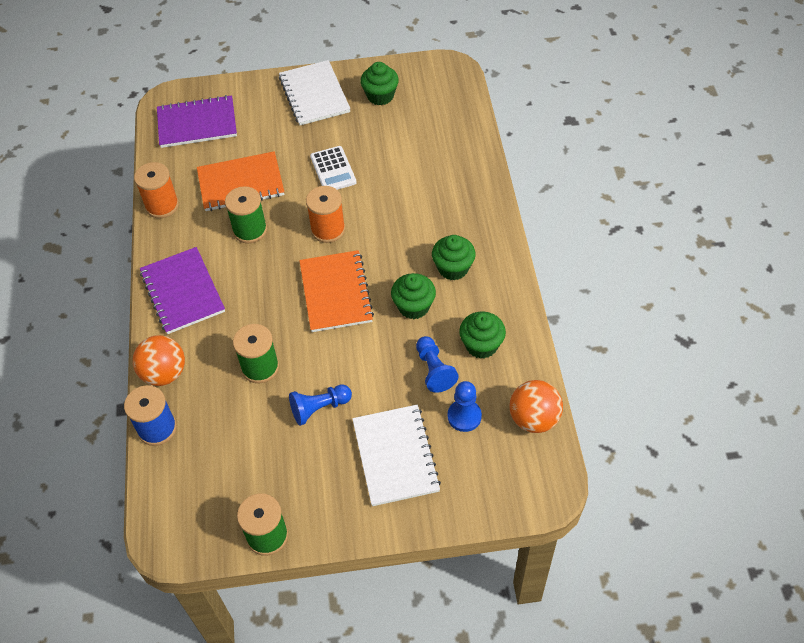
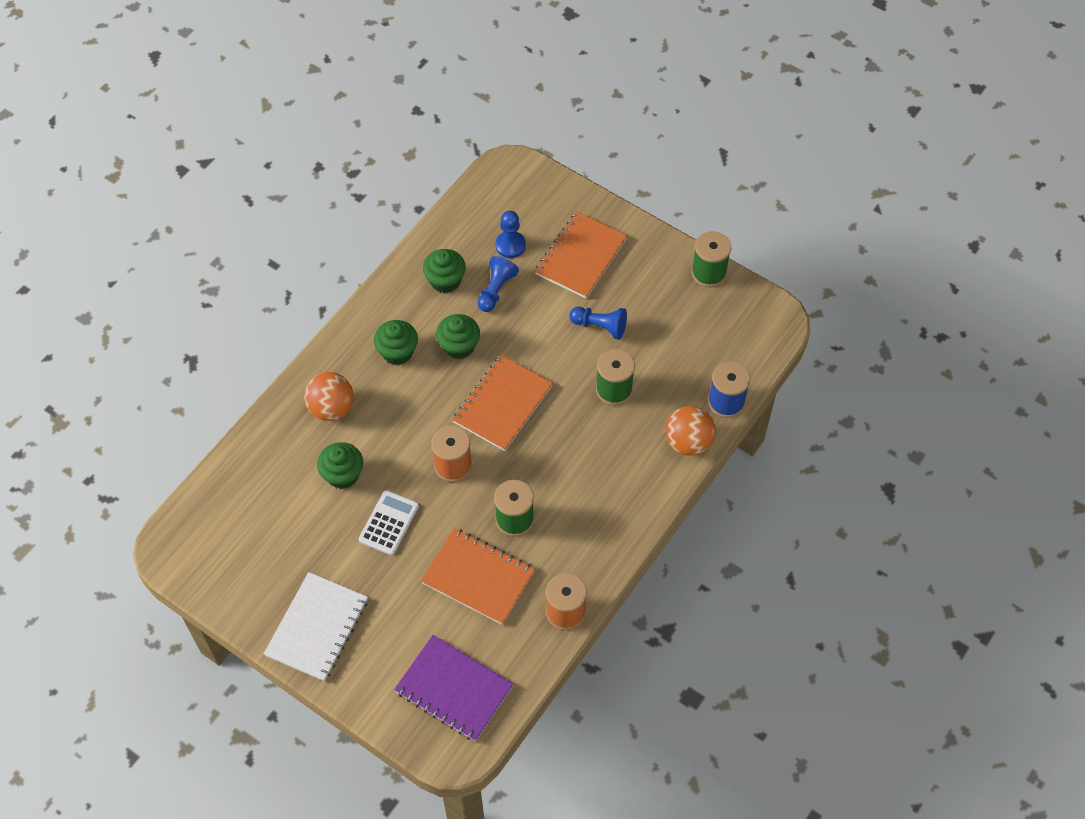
camera: 140 degrees left, 5 degrees up
(183, 292) = (618, 504): purple notebook -> none
(380, 96) = (263, 571): green cupcake -> green cupcake (343, 474)
(395, 456) = (581, 257): white notebook -> orange notebook
(534, 419) = (469, 210): orange ball -> orange ball (331, 408)

